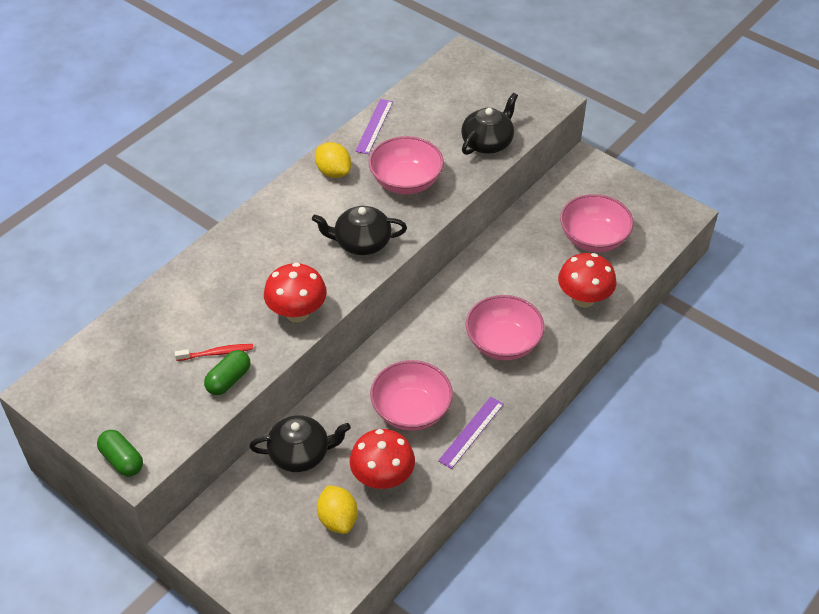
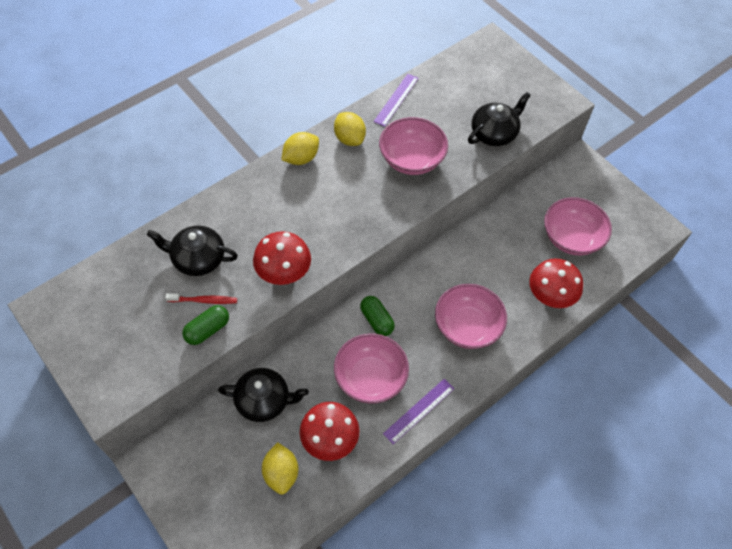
camera: 10 degrees right, 10 degrees up
(122, 460) = (95, 392): green capsule -> green capsule (376, 320)
(285, 199) = (301, 158): none -> yellow lemon
(361, 242) = (358, 213): black teapot -> black teapot (198, 259)

